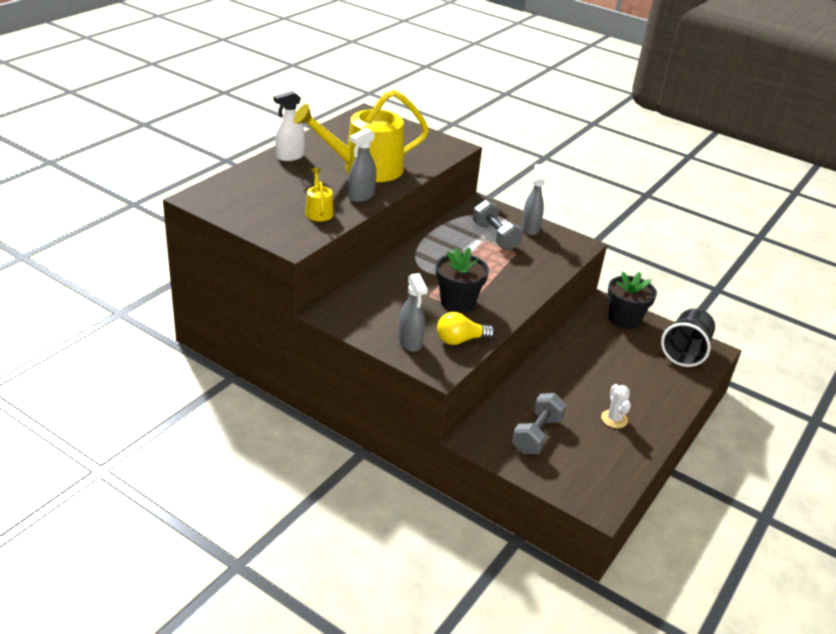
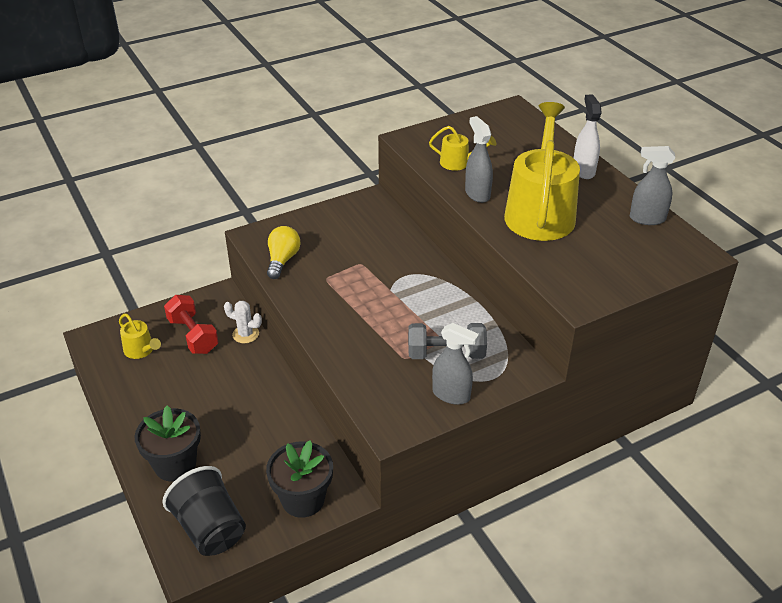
camera: 120 degrees right, 5 degrees up
(410, 342) = (300, 231): grey spray bottle -> grey spray bottle (647, 219)
(457, 302) = (339, 278): black flower pot -> black flower pot (175, 464)
(536, 435) = (193, 335): grey dumbbell -> red dumbbell
(582, 462) = (141, 350): none -> yellow watering can
(614, 419) = (167, 399): white cactus -> white cactus (245, 334)

